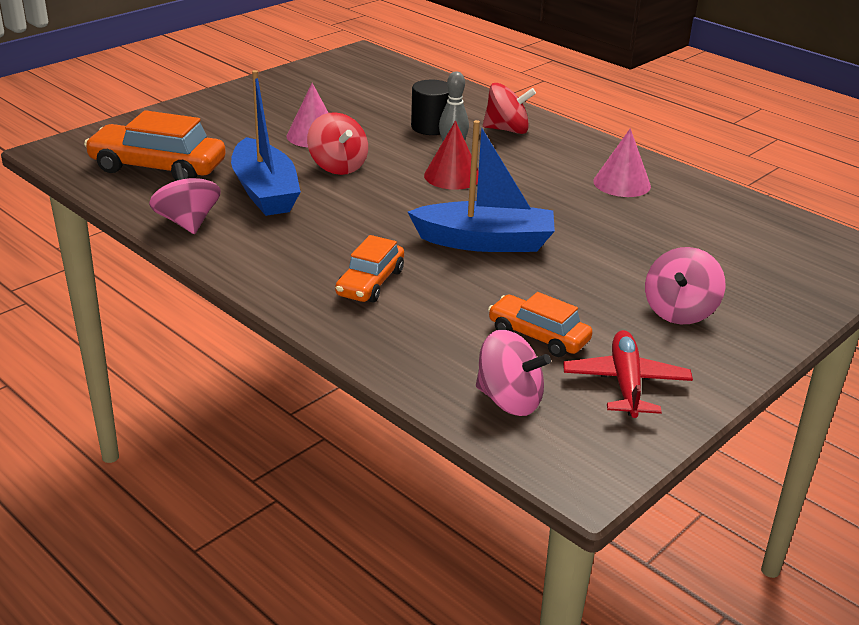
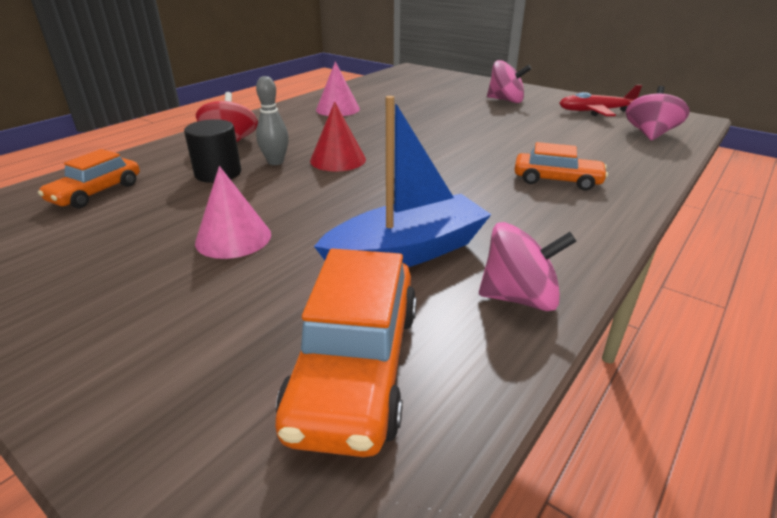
camera: 95 degrees left, 0 degrees up
(187, 222) = (519, 298): pink spinning top -> pink spinning top turned 150 degrees counterclockwise
(338, 166) = (325, 214): red spinning top -> none
(485, 242) = (456, 145): blue boat -> none
(538, 336) = (570, 129): orange car -> orange car (96, 192)

